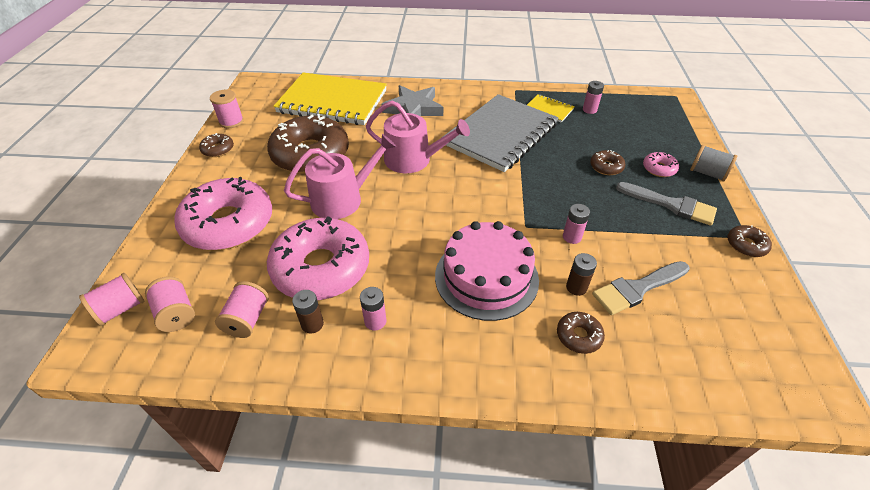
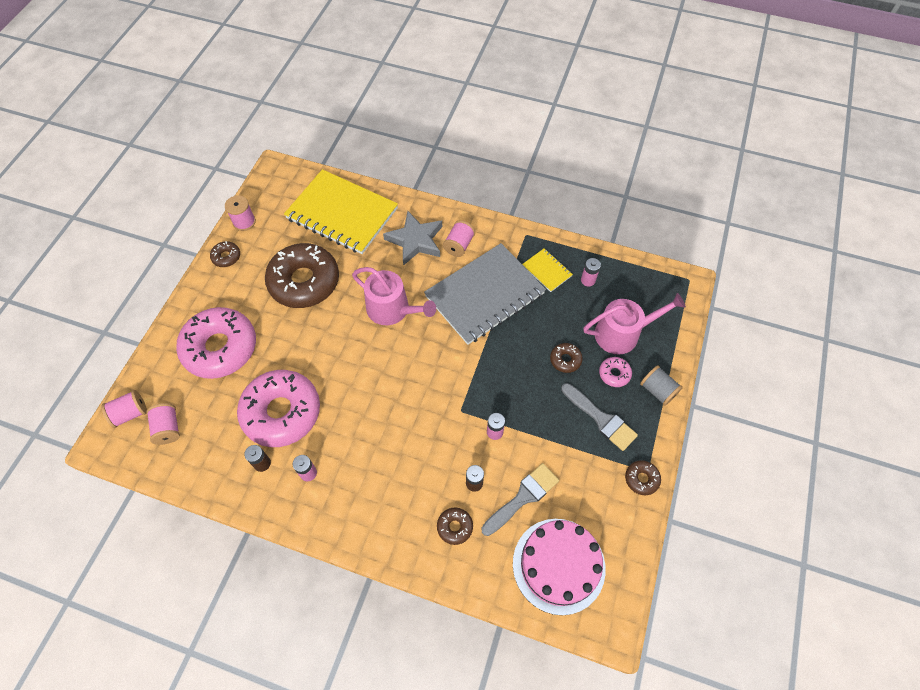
camera: 15 degrees right, 15 degrees up
(247, 319) = (217, 447): pink spool -> pink spool (459, 245)
(343, 199) = (318, 343): pink watering can -> pink watering can (622, 333)
(486, 277) = (407, 454): pink cake -> pink cake (558, 565)
(637, 288) = (523, 497): grey brush -> grey brush turned 150 degrees clockwise

